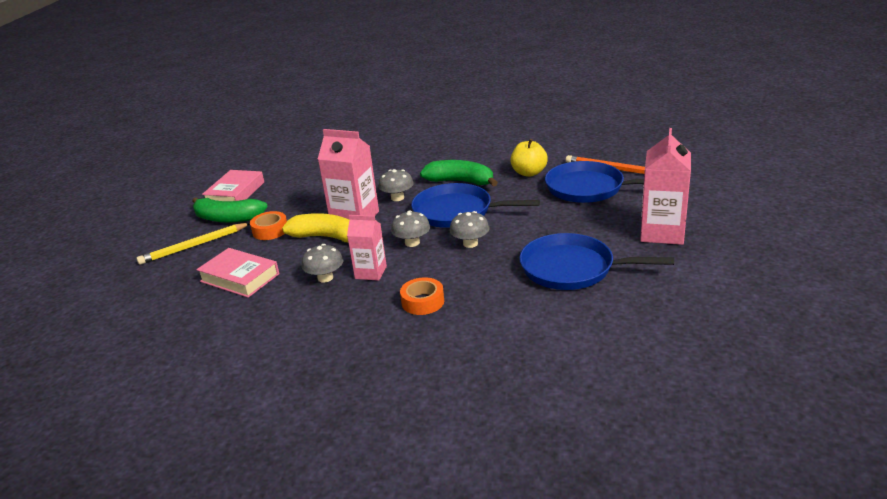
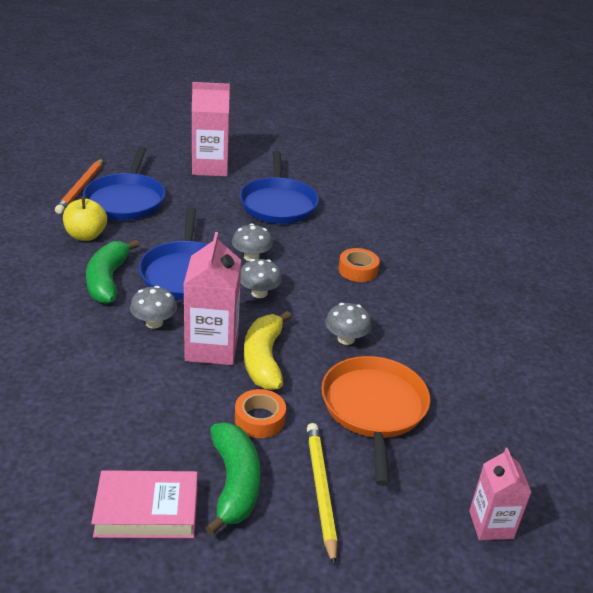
camera: 115 degrees left, 5 degrees up
(194, 246) = (321, 491): yellow pencil -> yellow pencil turned 135 degrees counterclockwise
(240, 278) = (374, 409): pink book -> orange pan
(370, 272) = (324, 309): pink carton -> pink carton (491, 524)

